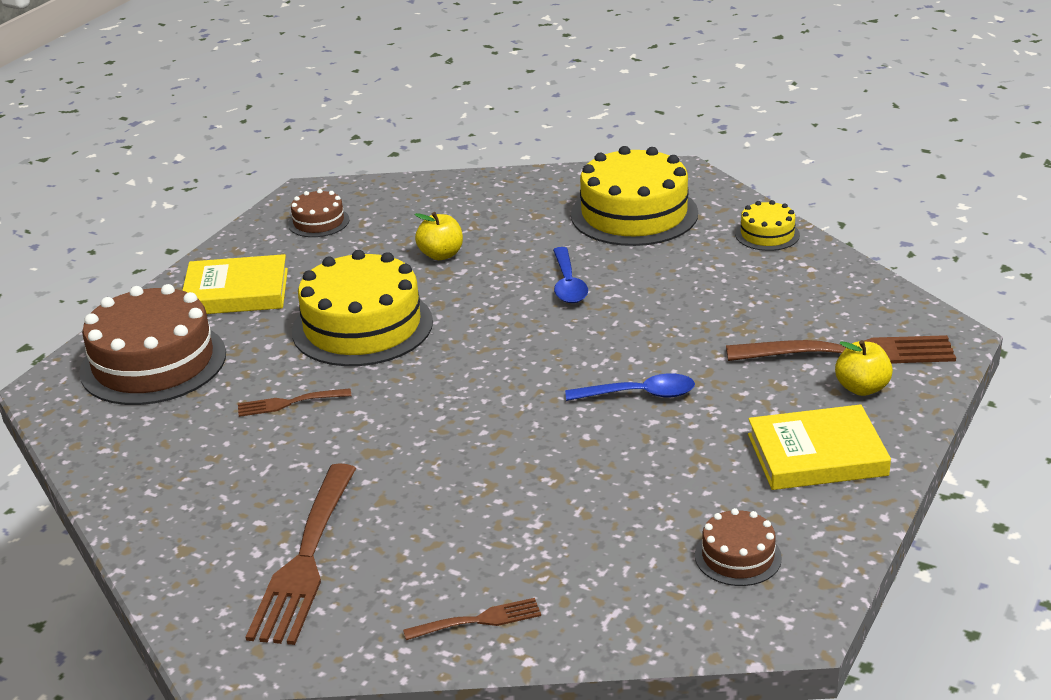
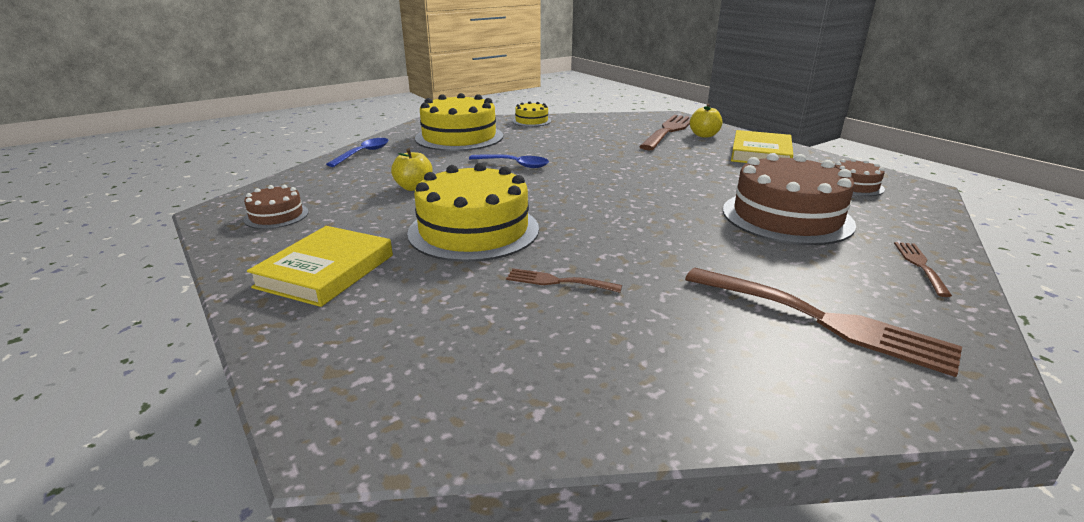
camera: 65 degrees left, 5 degrees down
(153, 362) = (389, 342): brown cake -> brown cake (786, 217)
(288, 403) = (558, 281): brown fork -> brown fork turned 90 degrees clockwise
(639, 394) = (666, 173): blue spoon -> blue spoon (363, 153)

